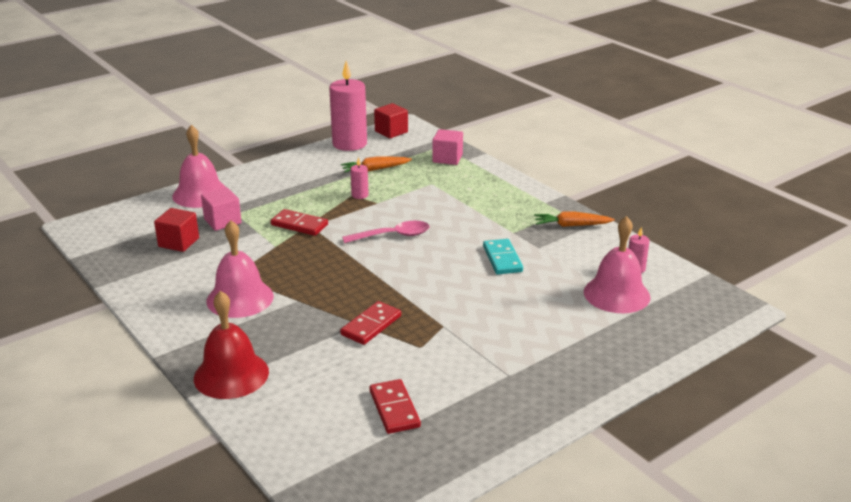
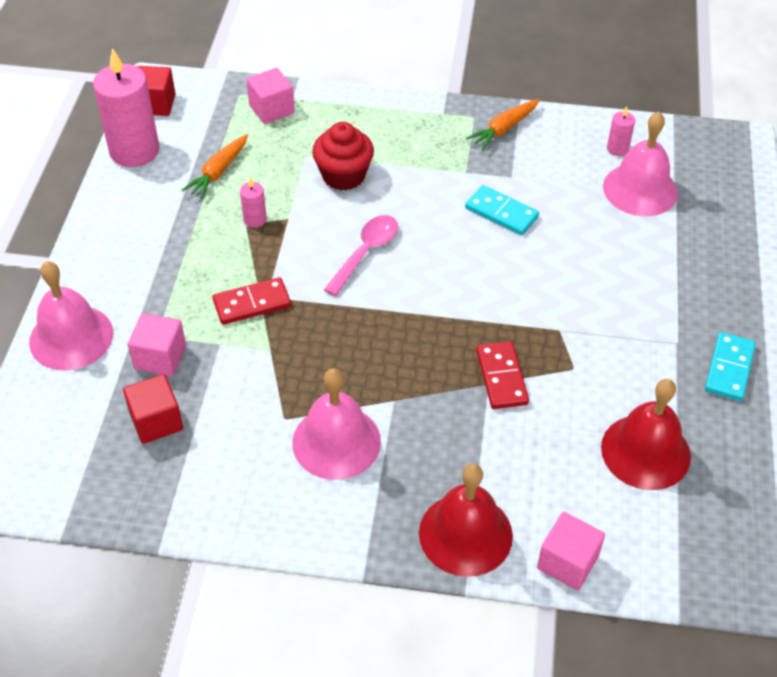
camera: 45 degrees left, 20 degrees up
(259, 423) = (567, 562): none -> pink cube
(394, 409) = (645, 451): red domino -> red bell
(438, 201) = (343, 176): none -> red cupcake
(522, 407) = (729, 368): none -> turquoise domino

